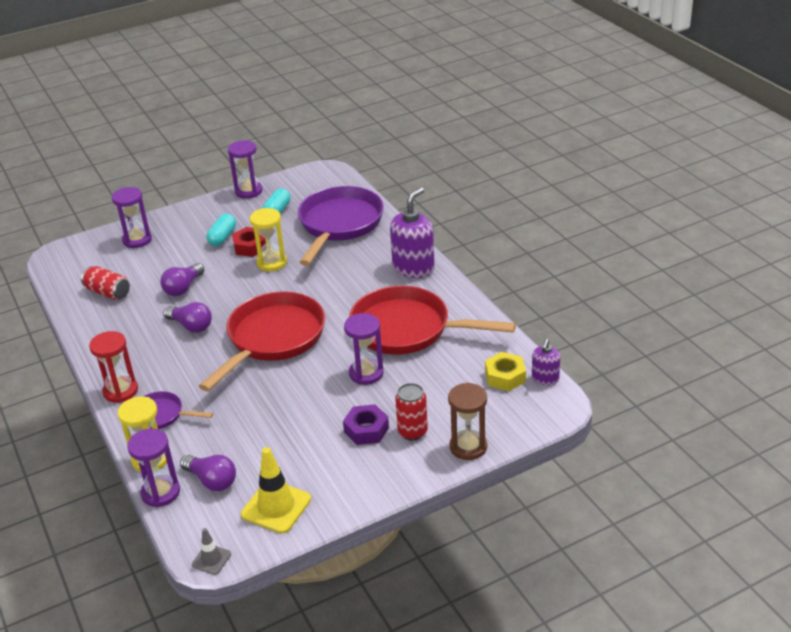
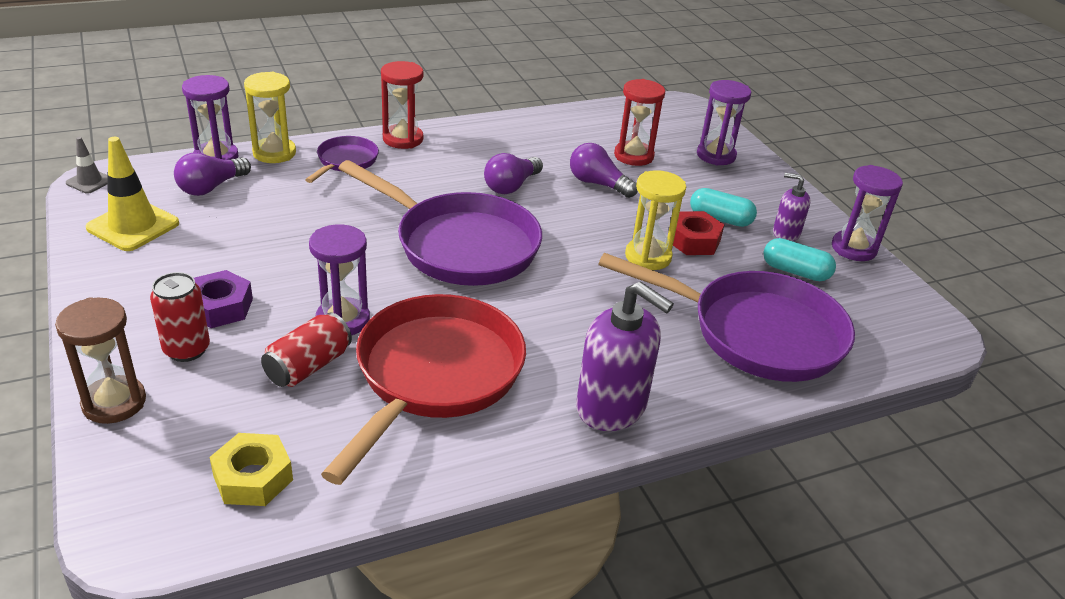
camera: 90 degrees right, 0 degrees up
(108, 292) = (599, 135): red can -> red can (308, 366)
(140, 275) = (633, 156): none -> red hourglass
(273, 338) = (460, 245): red pan -> purple pan
(545, 378) = (217, 535): purple soap dispenser -> purple soap dispenser (786, 233)

